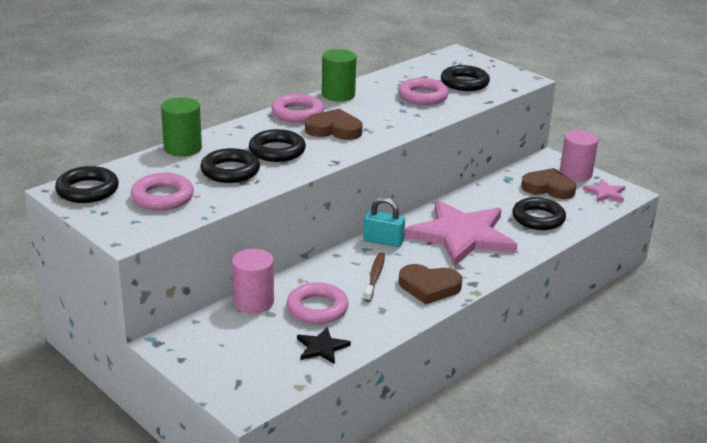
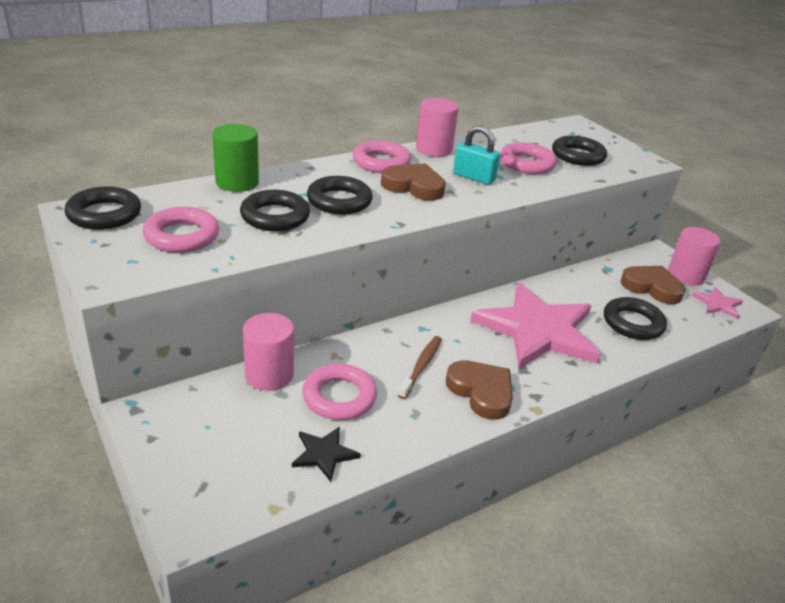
camera: 10 degrees right, 5 degrees up
(338, 95) = (434, 149): green cylinder -> pink cylinder
(383, 241) = (445, 322): turquoise padlock -> turquoise padlock (474, 177)
(429, 287) = (481, 392): brown heart -> brown heart turned 150 degrees counterclockwise

